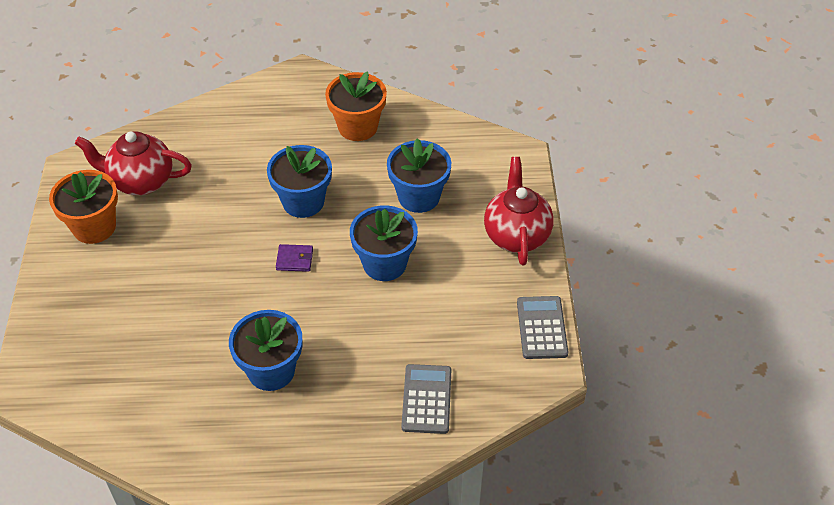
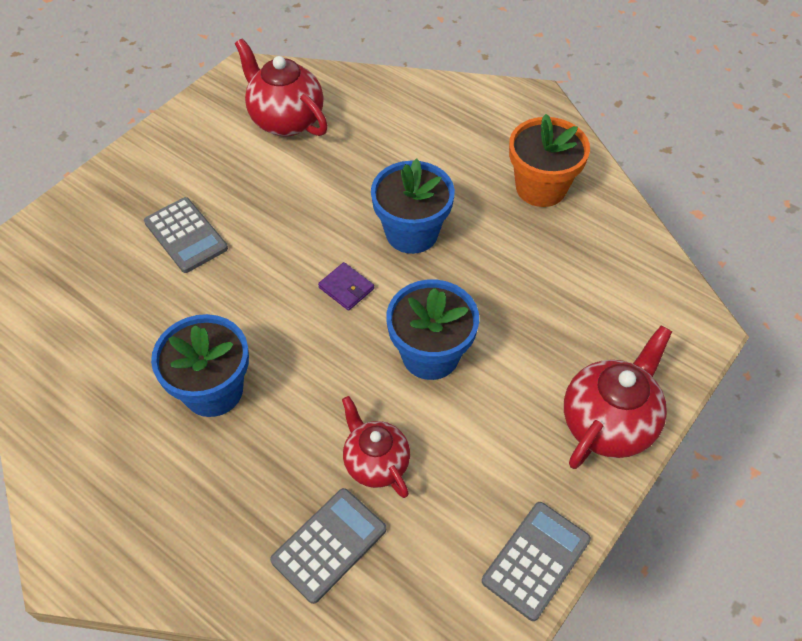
camera: 40 degrees right, 5 degrees up
(94, 227) = (206, 139): orange flower pot -> none
(150, 296) = (186, 235): none -> grey calculator
(410, 341) = (375, 463): none -> red teapot
(419, 197) = (536, 304): blue flower pot -> none

